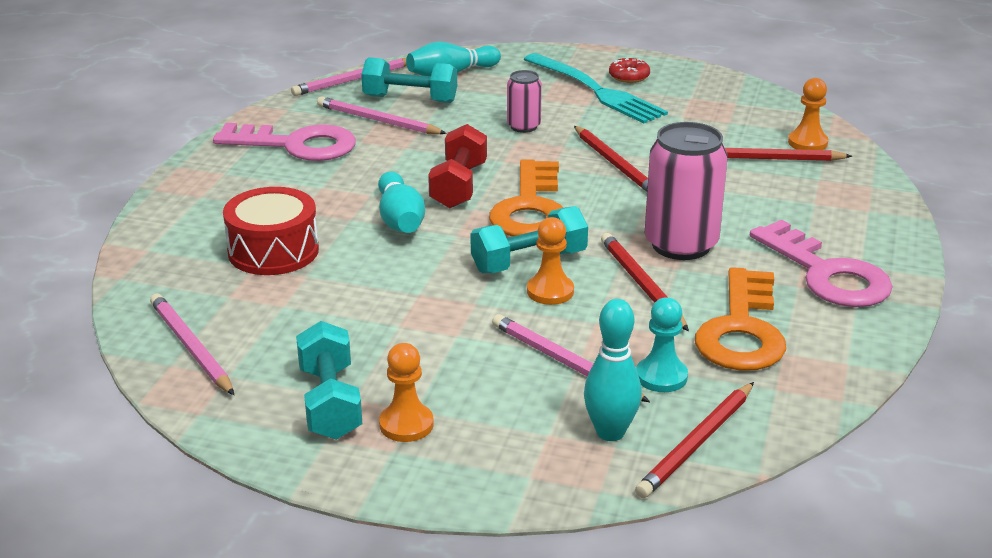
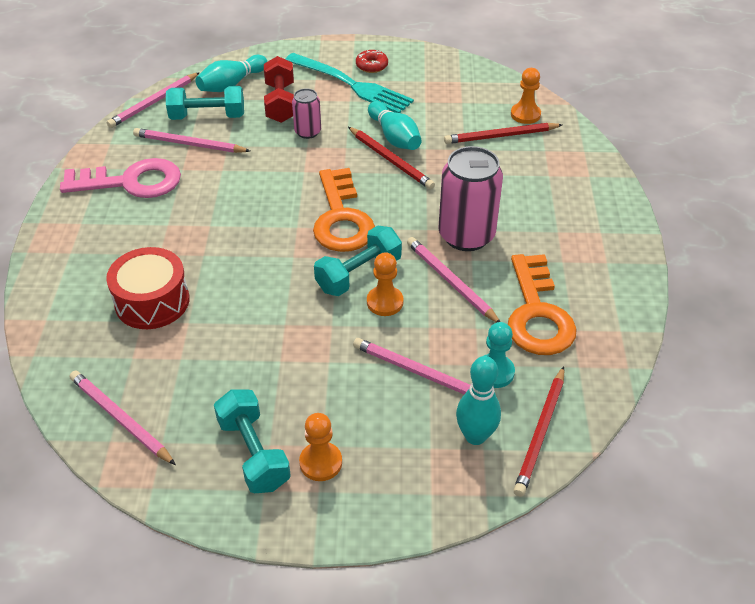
camera: 15 degrees left, 15 degrees up
(400, 219) = (243, 248): turquoise bowling pin -> turquoise bowling pin (394, 137)
(459, 186) = (278, 204): red dumbbell -> red dumbbell (280, 103)
(641, 285) = (450, 282): red pencil -> pink pencil
(827, 274) = (580, 245): pink key -> none

